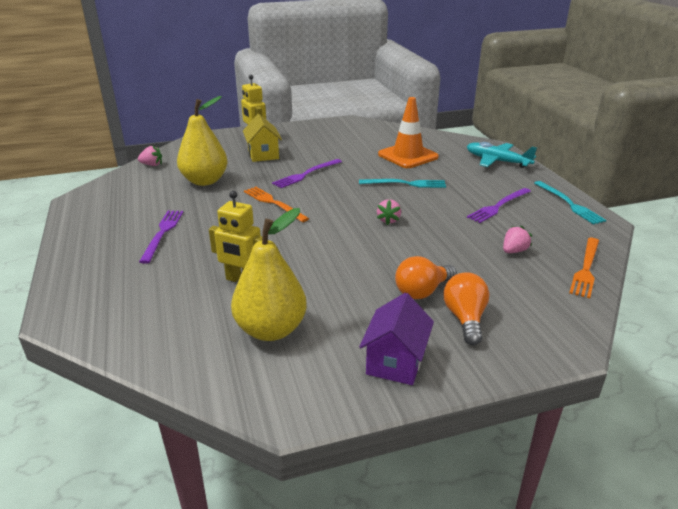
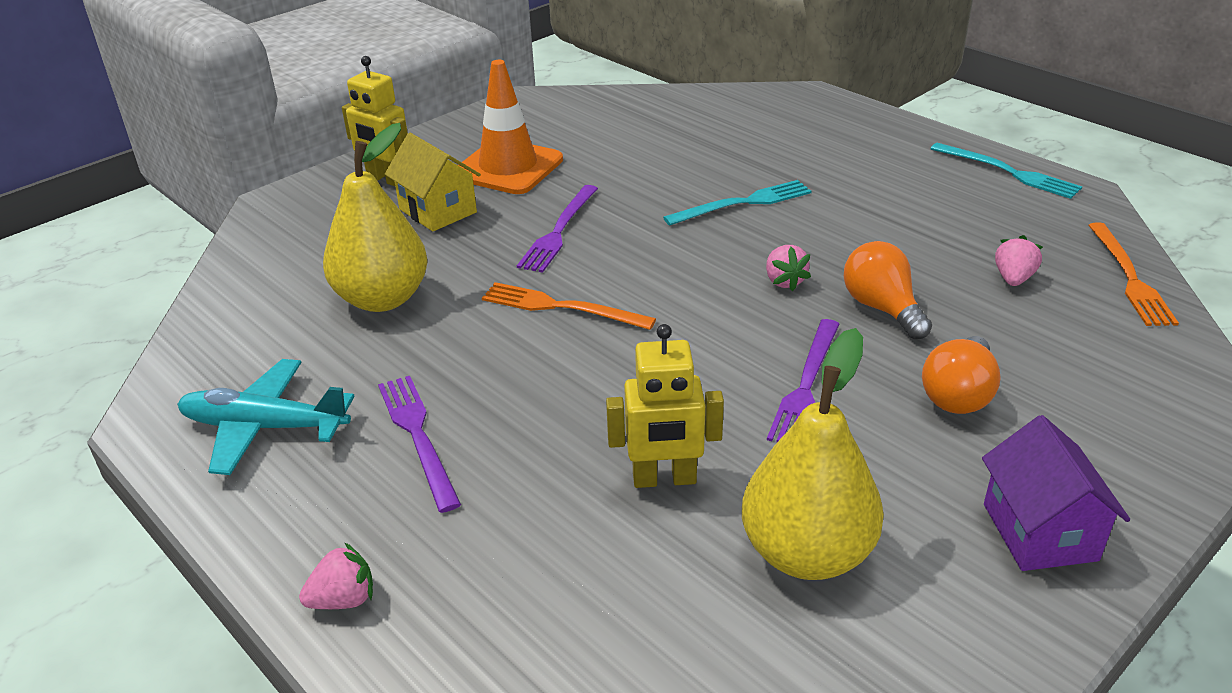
camera: 25 degrees left, 5 degrees up
(152, 165) = (234, 294): pink strawberry -> pink strawberry (344, 599)
(408, 156) = (694, 147): orange traffic cone -> orange traffic cone (508, 167)
(465, 318) = (1059, 419): orange light bulb -> orange light bulb (882, 308)
(497, 161) = (839, 122): turquoise plane -> turquoise plane (264, 427)
(498, 206) = (919, 205): purple fork -> purple fork (806, 385)

